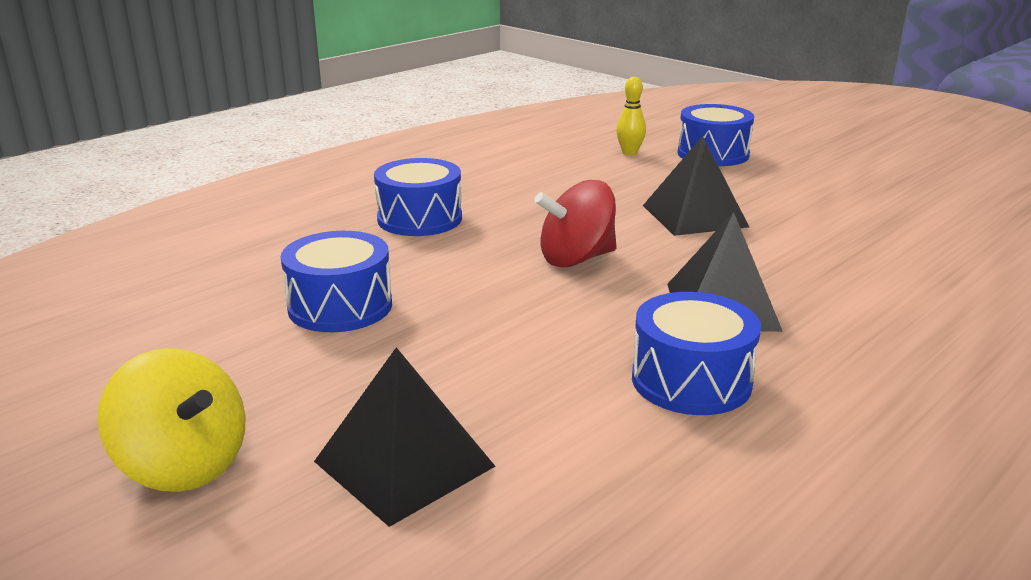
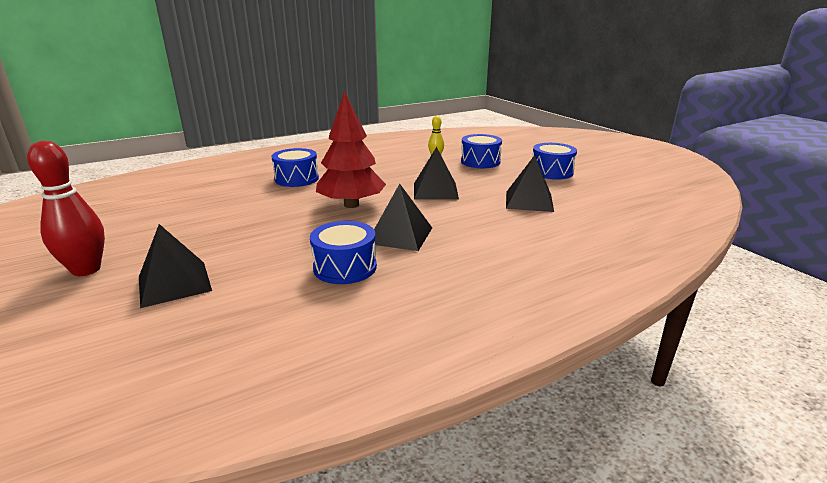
camera: 15 degrees right, 0 degrees up
(184, 465) = (86, 270): yellow spinning top -> red bowling pin
(340, 306) = (219, 213): blue drum -> blue drum (551, 172)
(576, 259) = (351, 205): red spinning top -> red tree
(864, 218) = (529, 201): none -> black pyramid

